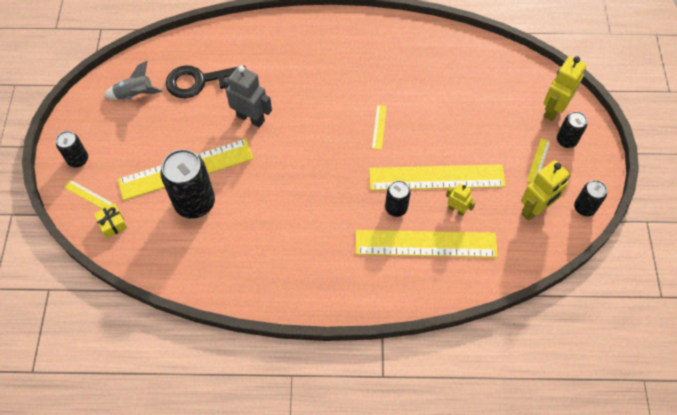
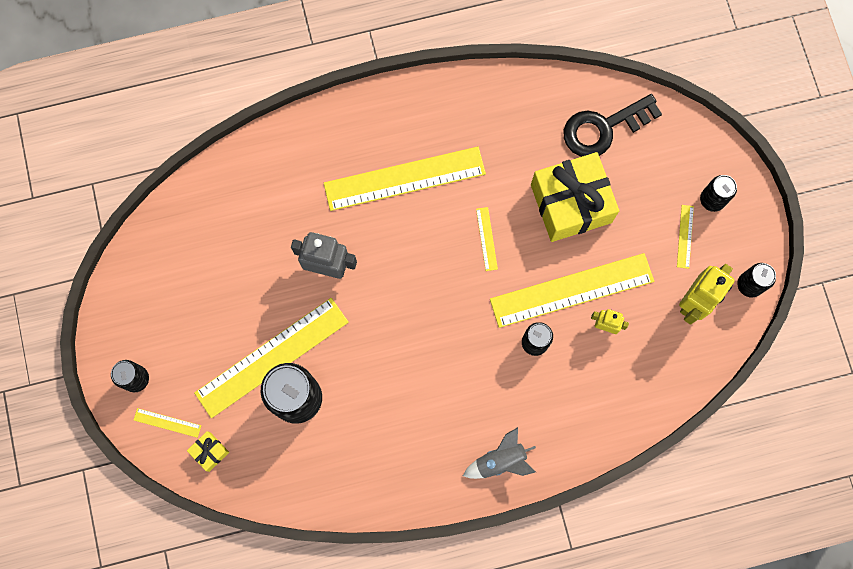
camera: 15 degrees left, 15 degrees up
(135, 94) = (173, 271): grey rocket -> grey rocket (500, 460)
(200, 81) = (248, 231): black key -> black key (603, 128)
(425, 244) = (580, 379): yellow ruler -> yellow ruler (404, 178)
(452, 118) = (571, 203): none -> yellow gift
(553, 109) = (688, 160): yellow robot -> none

